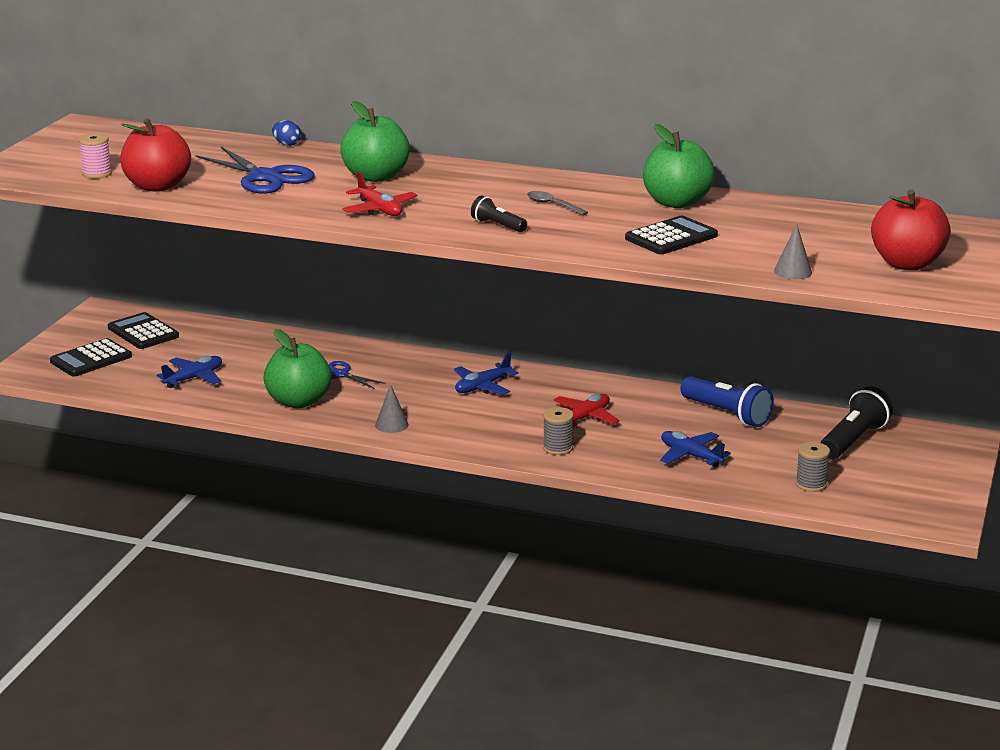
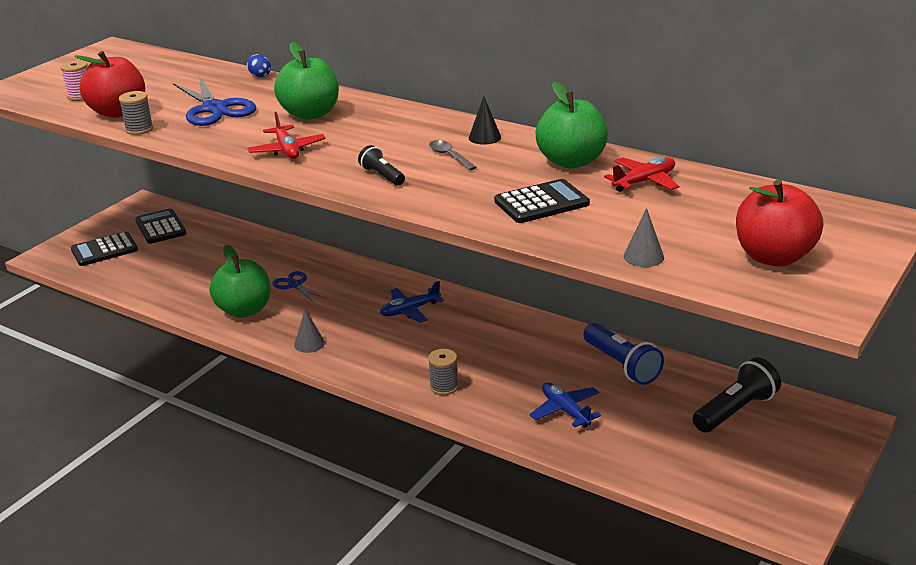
camera: 15 degrees right, 5 degrees up
(194, 378) = (173, 277): blue plane -> none
(576, 187) = (484, 137): none -> black cone
(584, 418) = (485, 355): red plane -> red plane (644, 182)
(811, 484) = (671, 460): grey spool -> grey spool (139, 129)

